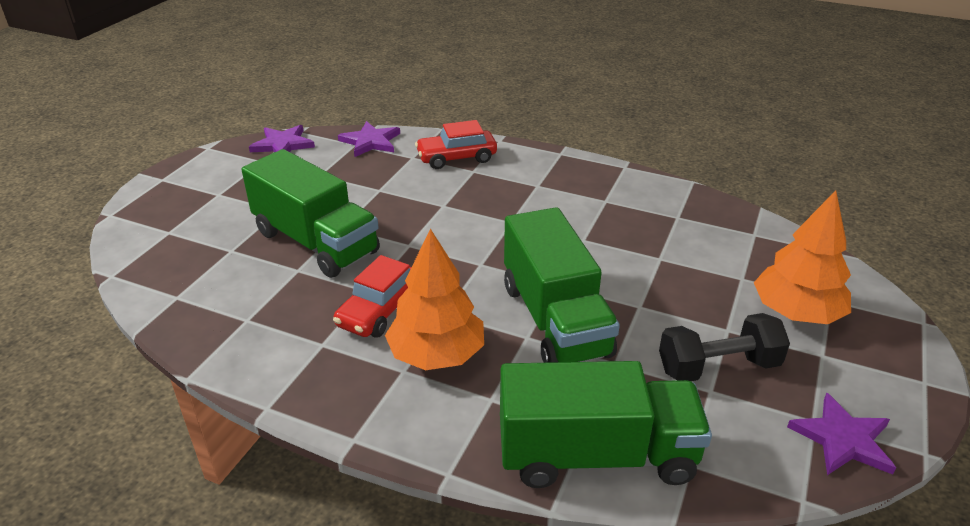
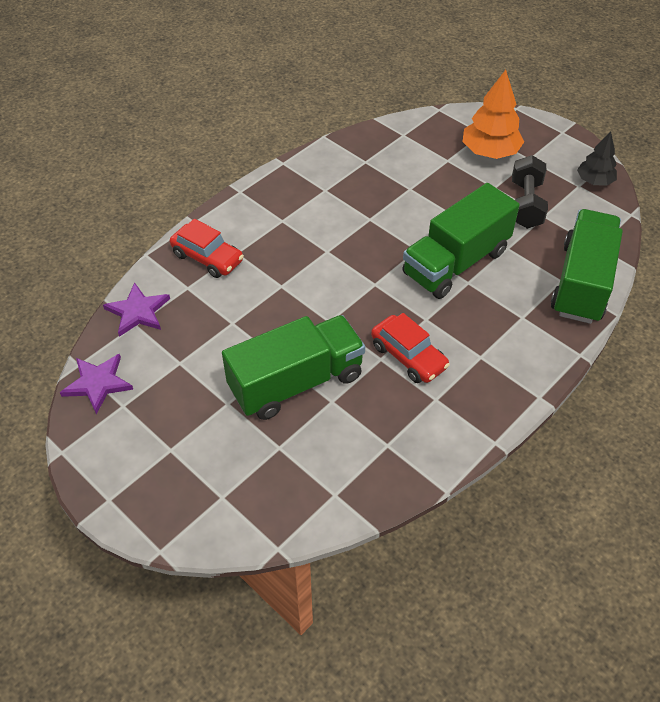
camera: 70 degrees left, 15 degrees up
(437, 354) = (470, 334): orange tree -> none
(456, 158) = (207, 258): red car -> red car turned 60 degrees counterclockwise
(555, 320) = (455, 263): green truck -> green truck turned 135 degrees clockwise
(843, 439) = (594, 181): purple star -> black tree

